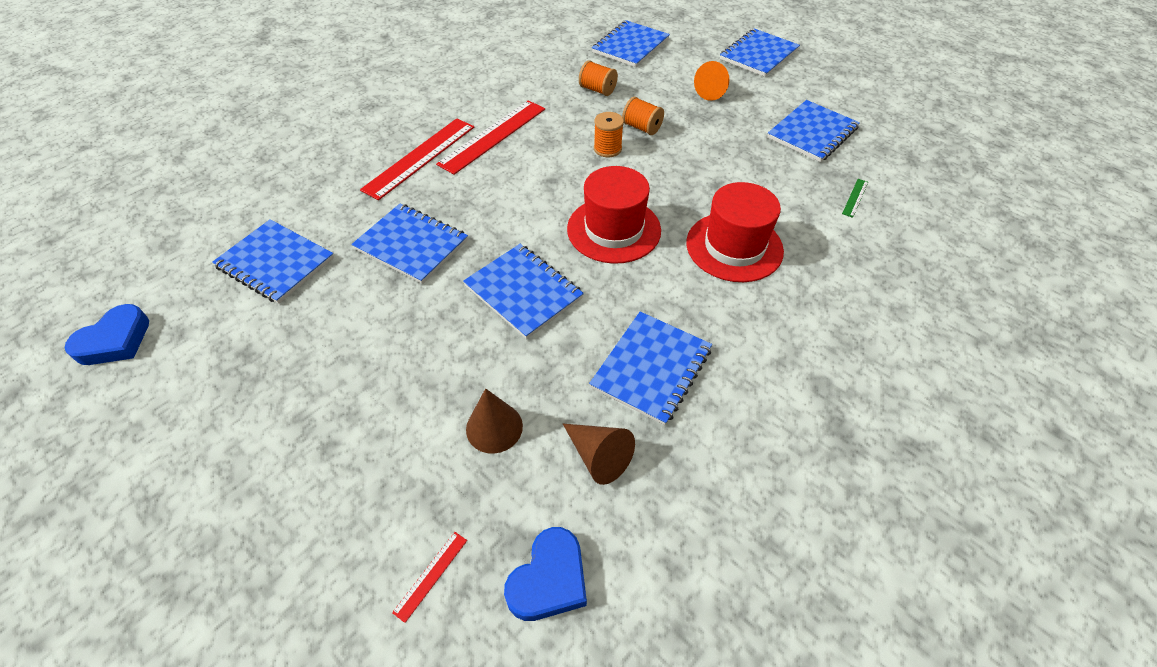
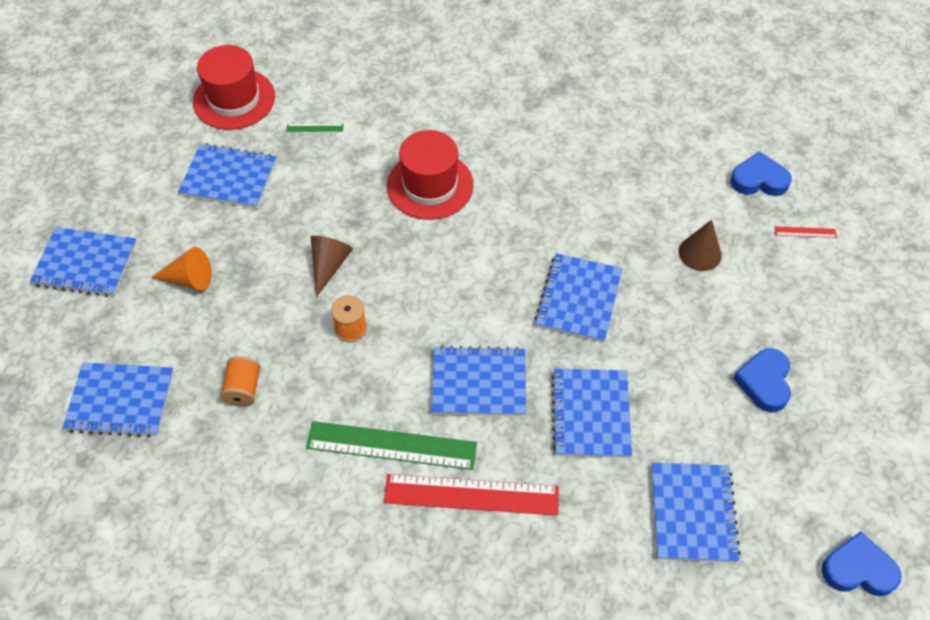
camera: 120 degrees left, 5 degrees up
(313, 386) = (764, 382): none -> blue heart
(493, 136) = (391, 445): red ruler -> green ruler
(598, 456) = (672, 190): brown cone -> brown cone (329, 266)
(614, 229) = (464, 272): red hat -> red hat (234, 99)
(642, 127) = (296, 315): orange spool -> none
(651, 368) = (587, 191): blue notebook -> blue notebook (479, 383)

